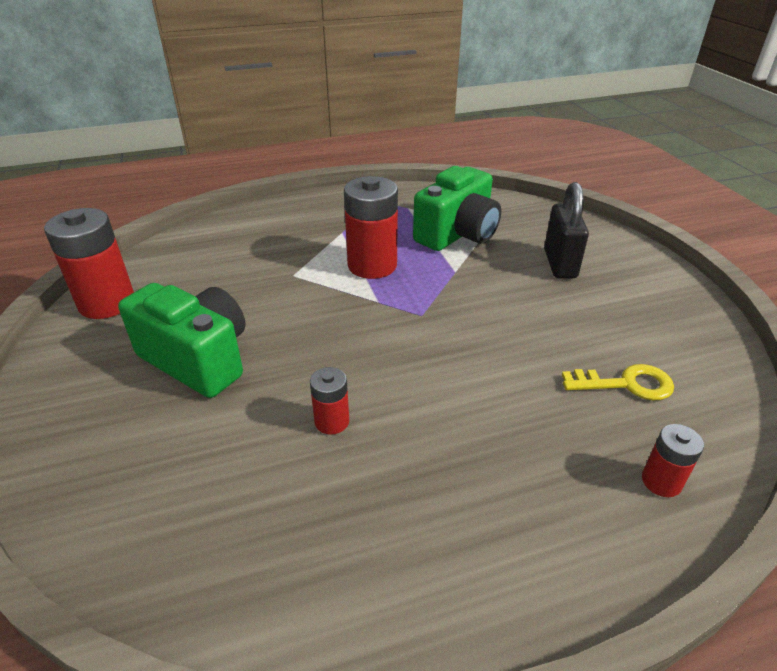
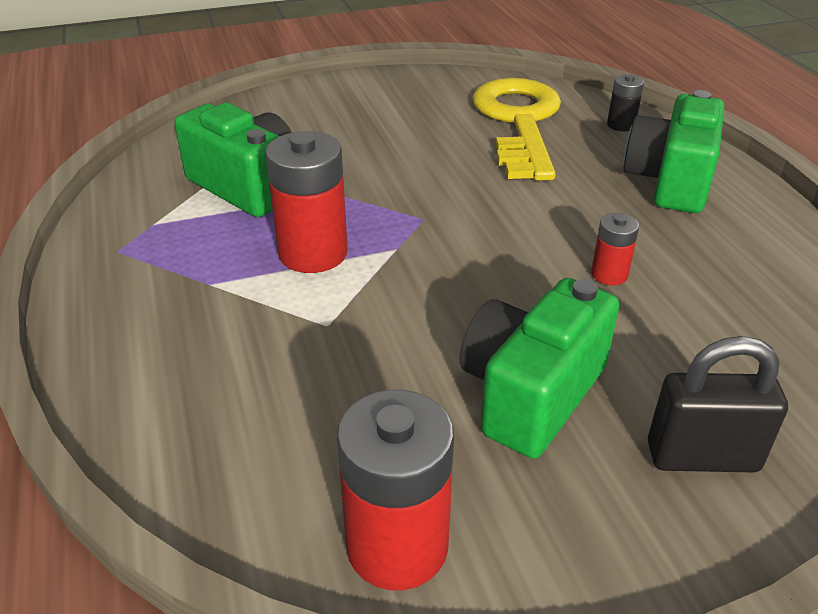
camera: 90 degrees left, 0 degrees up
(519, 508) = (670, 181): none -> green camera
(559, 264) = (329, 129): black padlock -> black padlock (702, 457)
(626, 384) = (519, 122): yellow key -> yellow key, size x2.13
(661, 481) = (621, 125): red battery -> black battery

